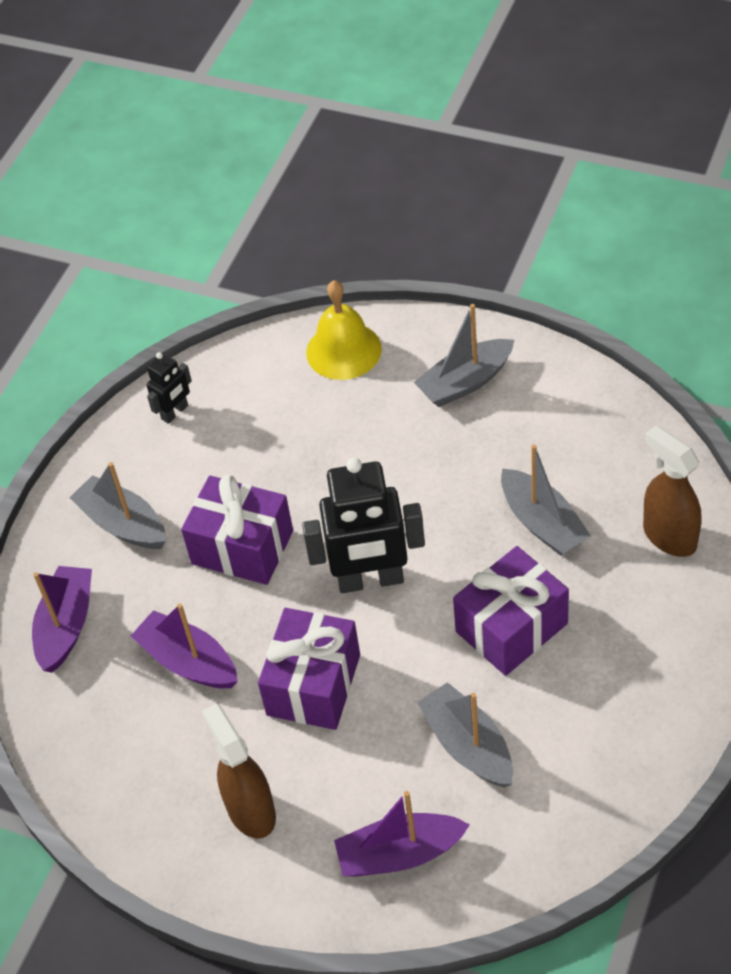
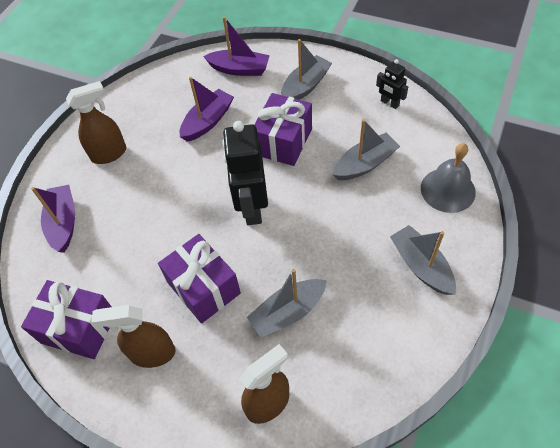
camera: 90 degrees right, 5 degrees up
(313, 685) = (181, 179): purple gift -> purple gift (79, 328)
(343, 350) = (447, 190): yellow bell -> grey bell
(468, 745) = (123, 259): grey boat -> grey boat (365, 164)
(618, 678) = (152, 353): none -> brown spray bottle

